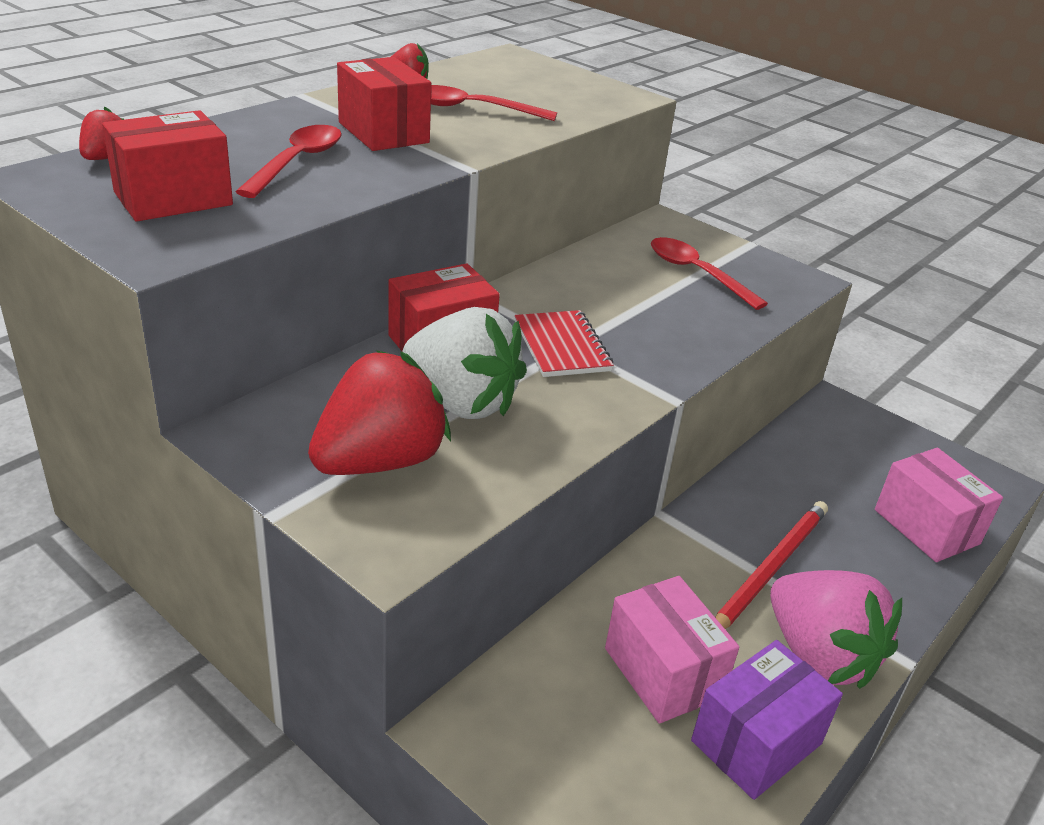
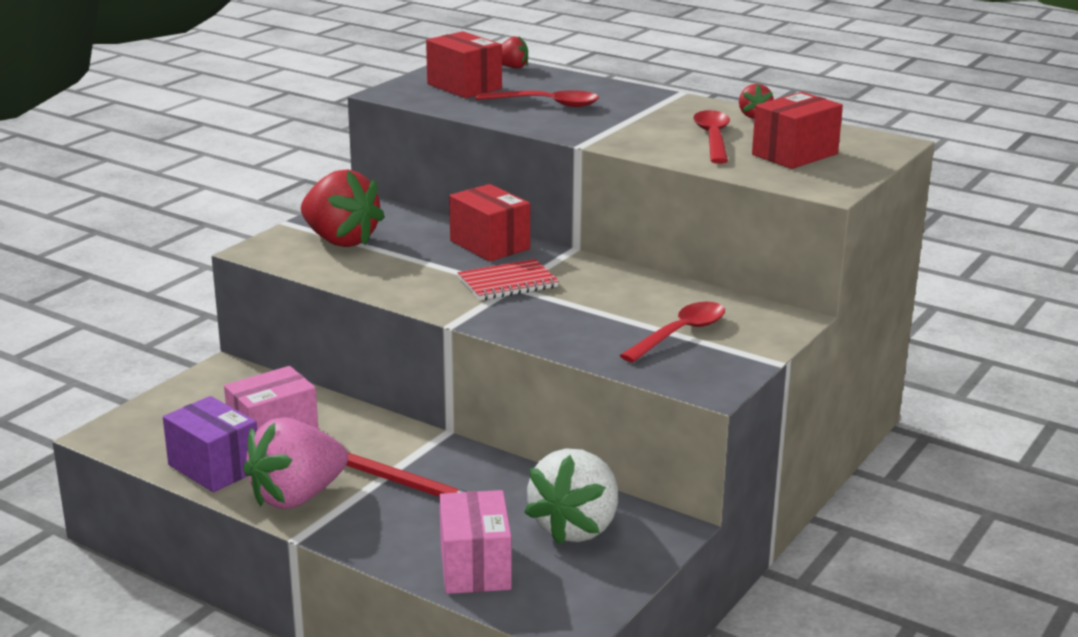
camera: 85 degrees right, 10 degrees down
(383, 132) = (626, 118): red box -> red box (795, 154)
(461, 402) = (414, 256): white strawberry -> white strawberry (576, 527)
(926, 527) = (475, 567): pink box -> pink box turned 60 degrees counterclockwise

